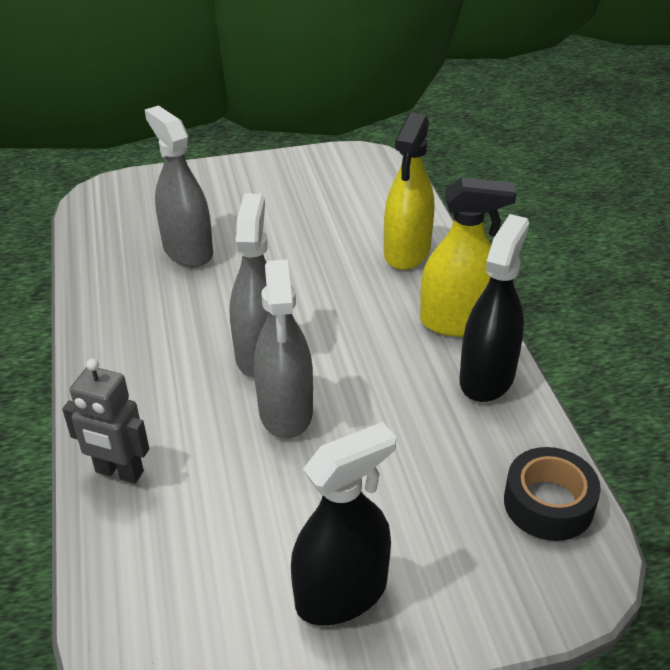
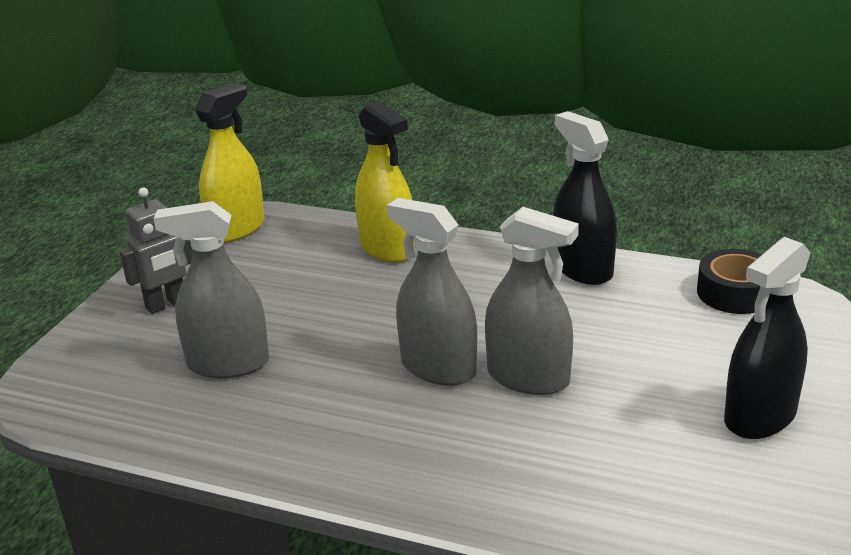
camera: 55 degrees left, 10 degrees down
(119, 472) = (520, 502): grey robot -> grey robot (166, 304)
(341, 593) = (760, 416): black spray bottle -> black spray bottle turned 135 degrees counterclockwise
(457, 322) = (504, 258): yellow spray bottle -> yellow spray bottle (236, 229)

